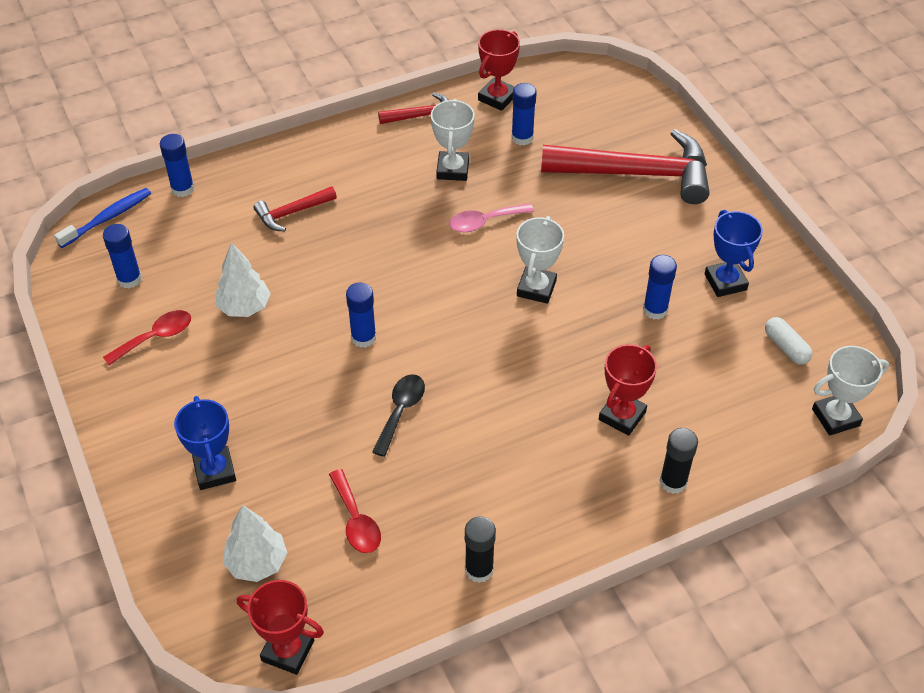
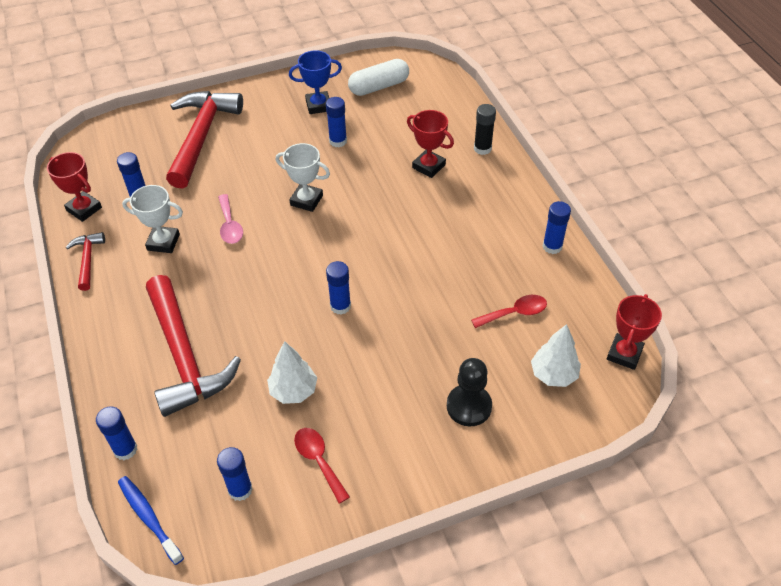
camera: 85 degrees left, 0 degrees up
(215, 471) = (469, 406): blue trophy -> black pawn
(291, 213) = (184, 357): red hammer -> red hammer, size x2.11
(401, 411) = (416, 284): black spoon -> none
(479, 569) = (552, 246): black glue stick -> blue glue stick
(786, 347) = (379, 86): white capsule -> white capsule, size x1.66
(835, 417) = (436, 75): white trophy -> none

